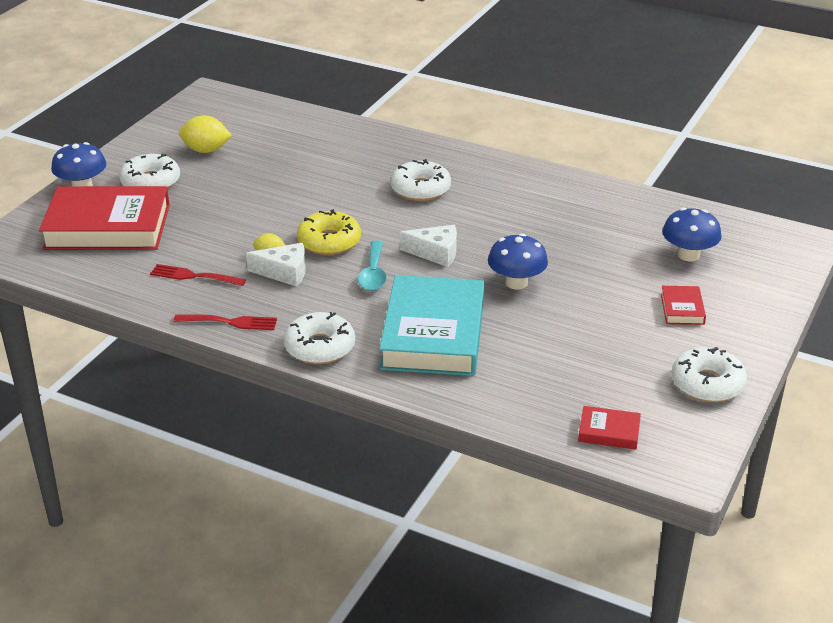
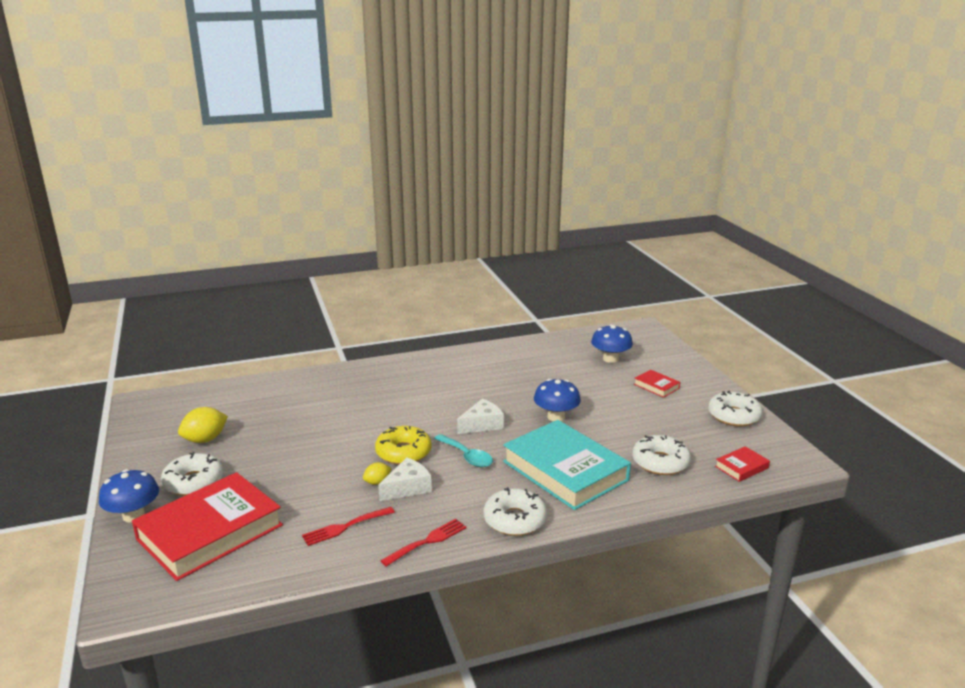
camera: 45 degrees left, 10 degrees down
(420, 189) = (407, 393): white donut -> white donut (660, 462)

